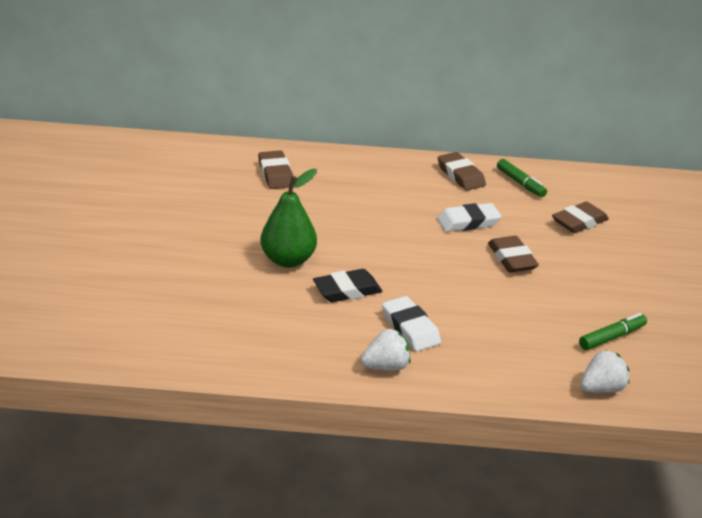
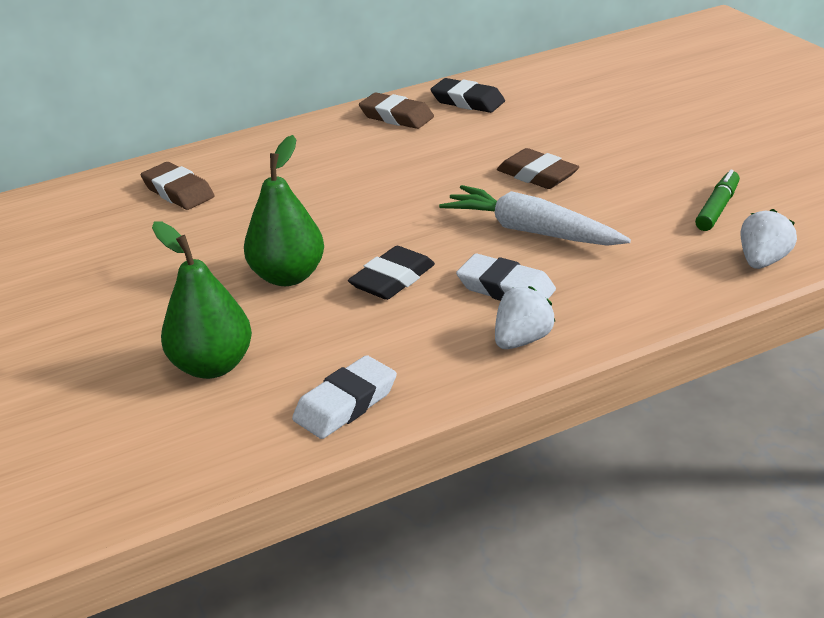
camera: 25 degrees left, 0 degrees up
(196, 297) = (213, 366): none -> green pear
(466, 297) = (532, 231): none -> white carrot
(468, 222) = (453, 158): white eraser -> white eraser (345, 404)
(520, 183) = (467, 101): green marker -> black eraser
(579, 222) = (566, 115): brown eraser -> none

